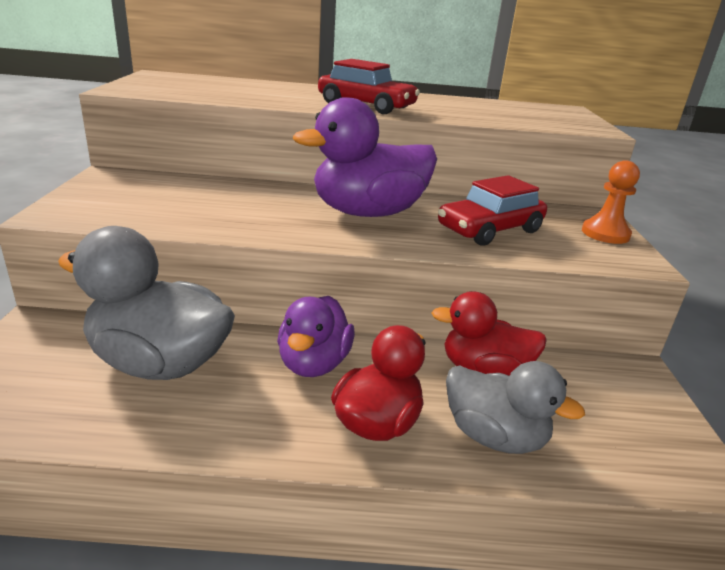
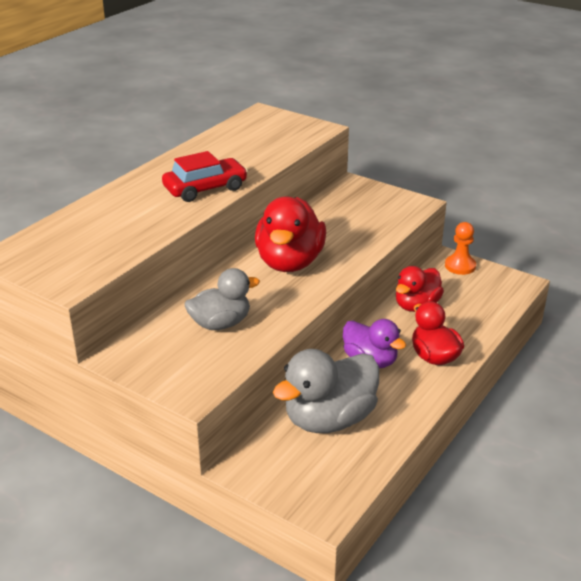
camera: 55 degrees left, 5 degrees up
(368, 213) = (289, 262): purple duck -> red duck
(489, 230) = (347, 229): red car -> none
(494, 436) = (465, 326): grey duck -> grey duck (220, 324)
(605, 233) = (380, 194): orange pawn -> orange pawn (460, 266)

